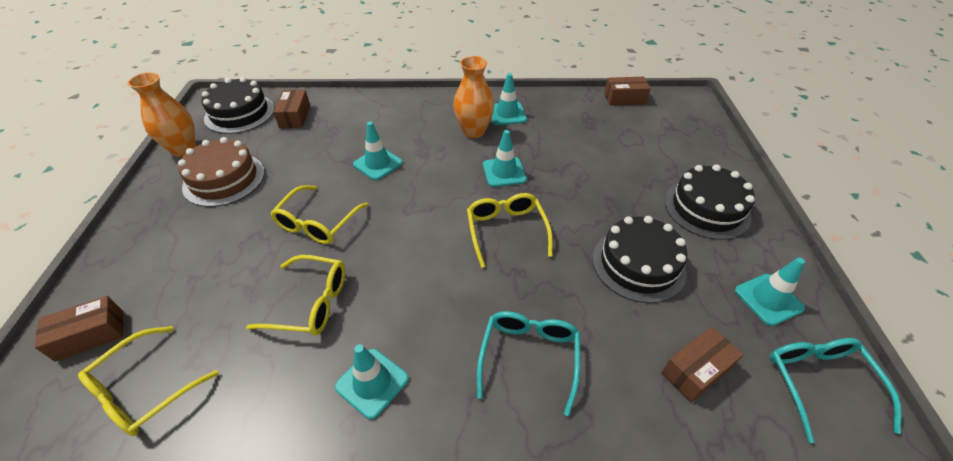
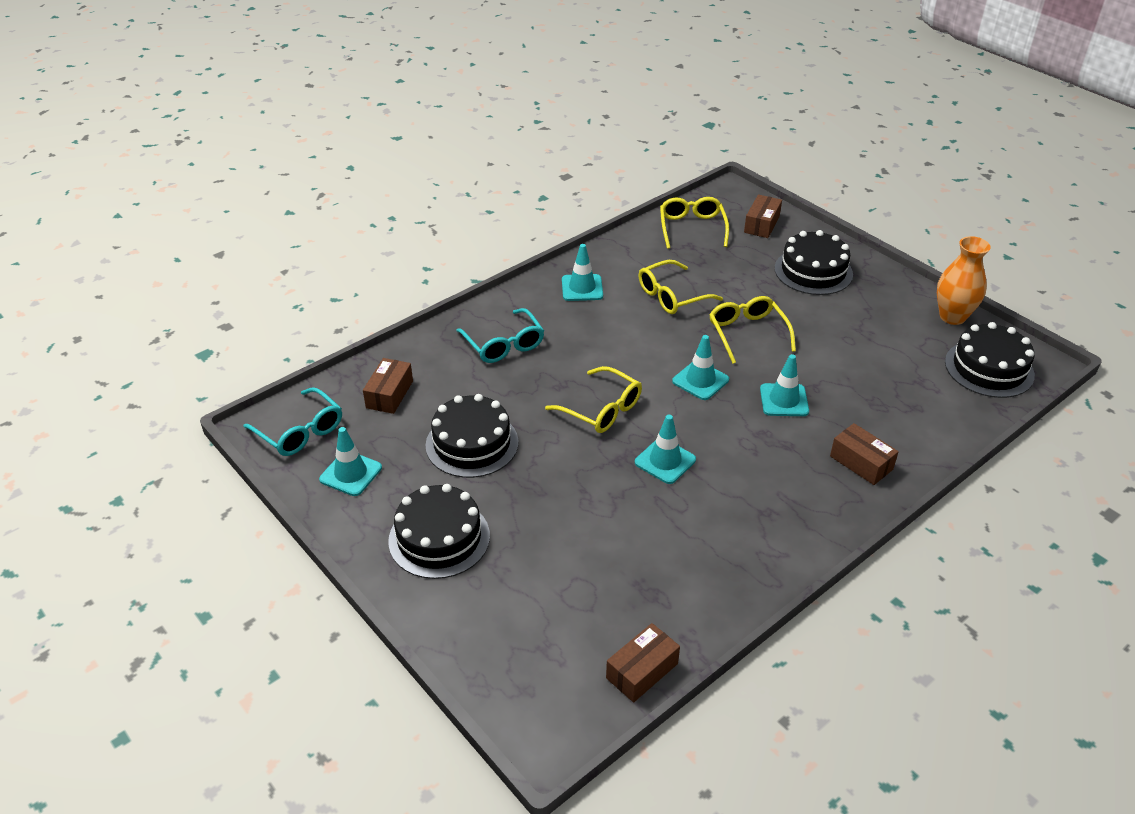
camera: 140 degrees right, 5 degrees down
(172, 244) = (813, 271): none -> black cake
(224, 179) = (871, 318): brown cake -> none
(295, 116) = (939, 397): brown box -> brown box (861, 463)
(473, 131) = (753, 491): orange vase -> none
(507, 114) = (751, 539): turquoise traffic cone -> turquoise traffic cone (700, 380)

